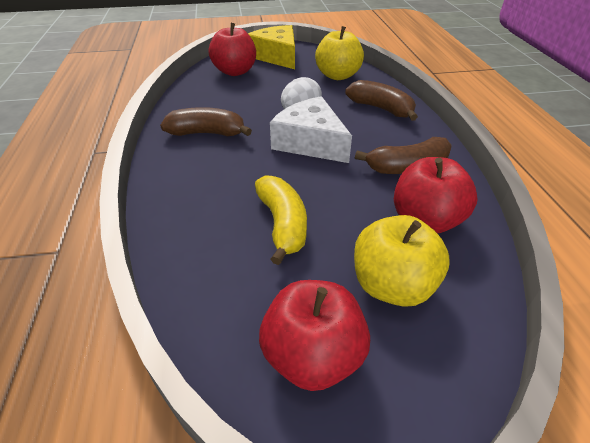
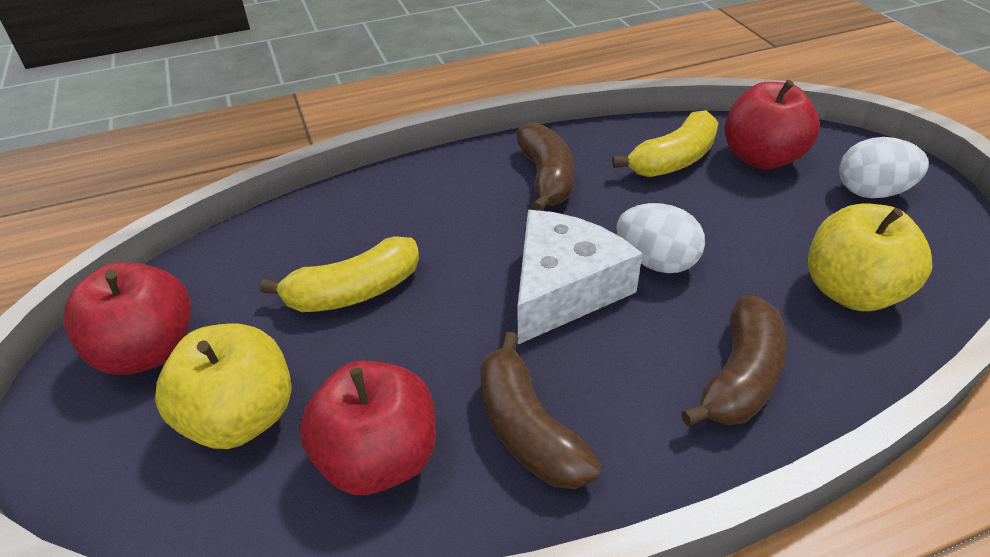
camera: 80 degrees right, 0 degrees up
(219, 92) = (673, 160): none -> yellow banana
(277, 56) = (872, 192): yellow cheese -> white egg

